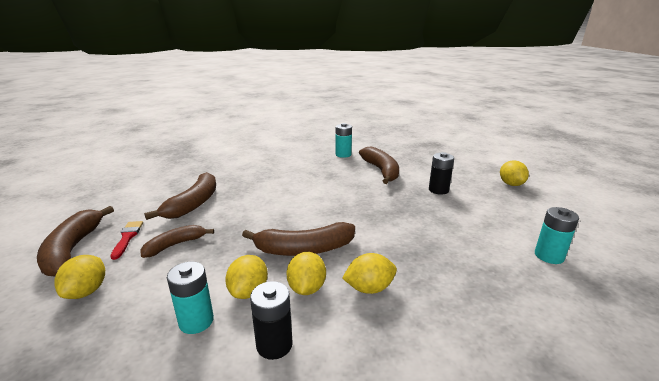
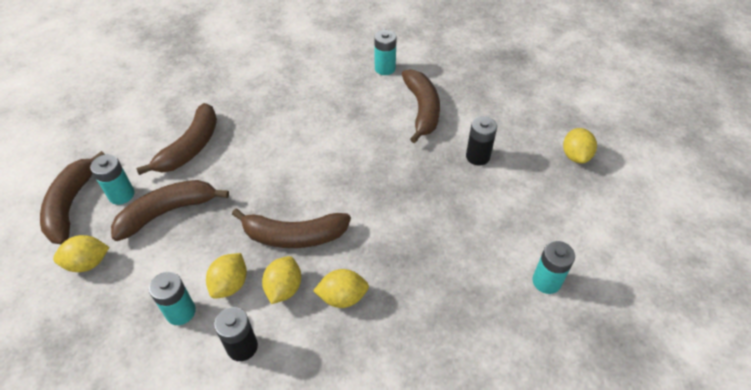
camera: 10 degrees right, 25 degrees up
(86, 291) = (88, 263): yellow lemon -> yellow lemon turned 60 degrees clockwise
(127, 237) = (121, 195): red brush -> turquoise battery
(175, 245) = (167, 212): brown banana -> brown banana, size x1.59

